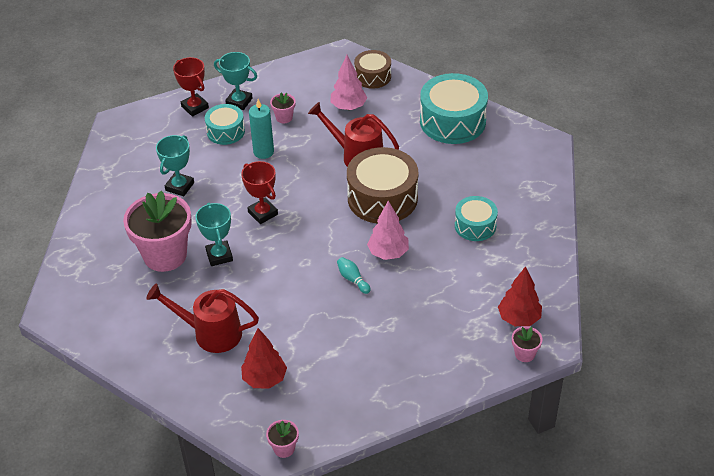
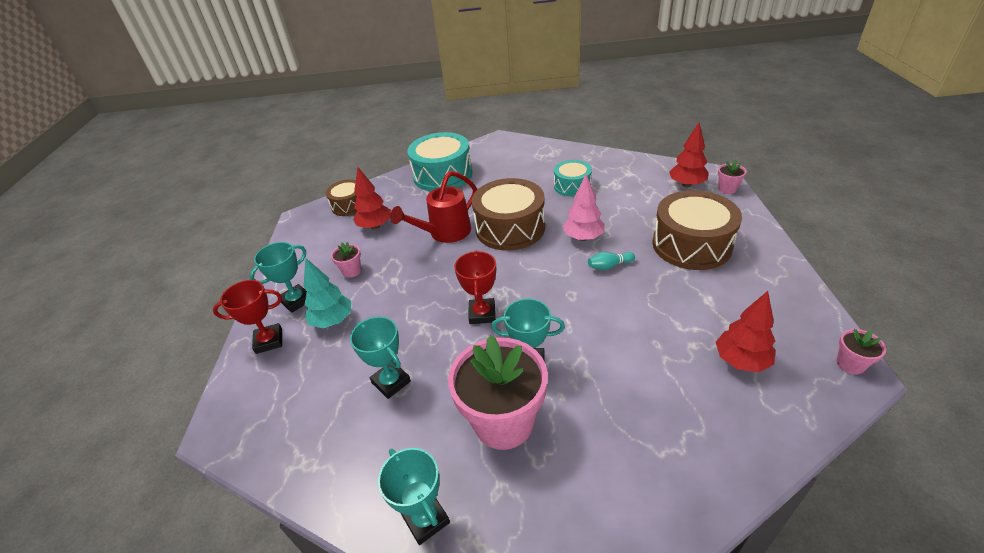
camera: 65 degrees left, 5 degrees down
(88, 240) = (426, 519): none -> turquoise trophy
(210, 333) = (657, 399): red watering can -> none
(226, 131) = (333, 321): turquoise drum -> turquoise tree
(263, 152) = (389, 296): turquoise candle -> none
(263, 213) = (482, 314): red trophy -> red trophy turned 75 degrees counterclockwise
(348, 107) = (375, 226): pink tree -> red tree
(408, 333) = (691, 244): none -> brown drum

